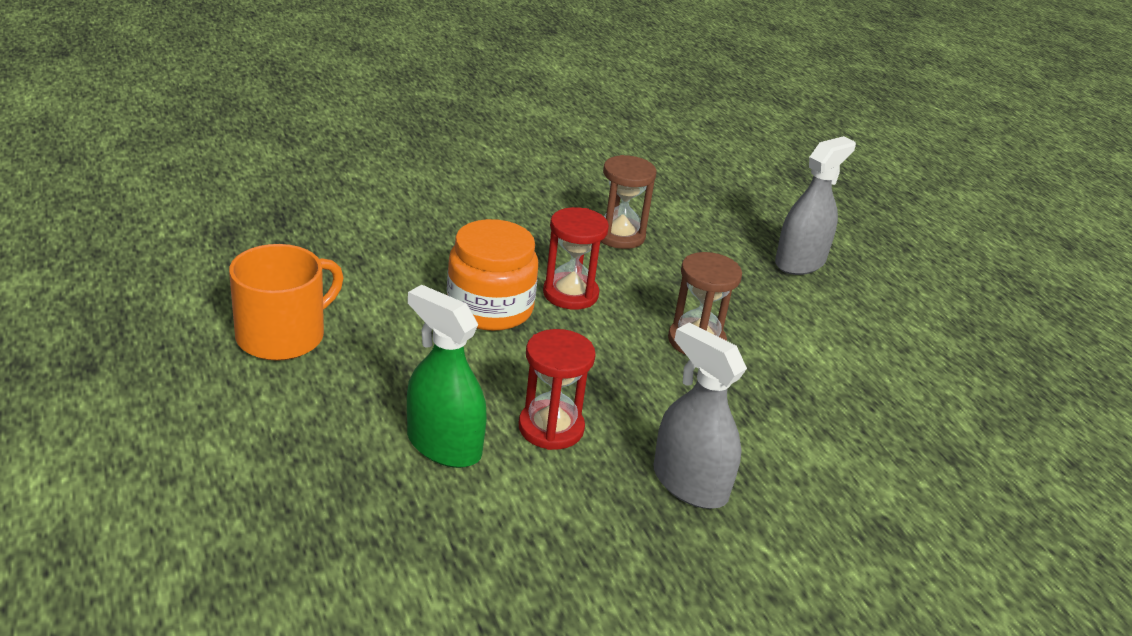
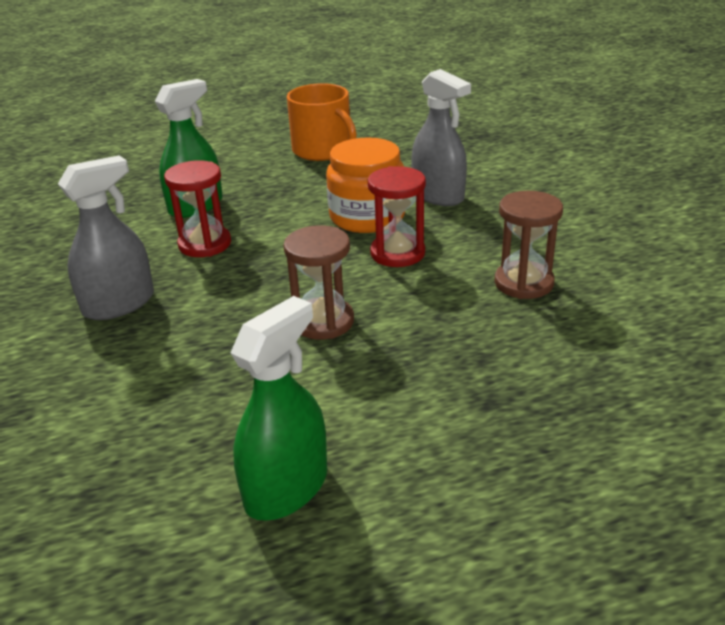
camera: 100 degrees right, 0 degrees up
(800, 262) = (518, 425): grey spray bottle -> grey spray bottle (438, 195)
(899, 360) = (286, 488): none -> green spray bottle

